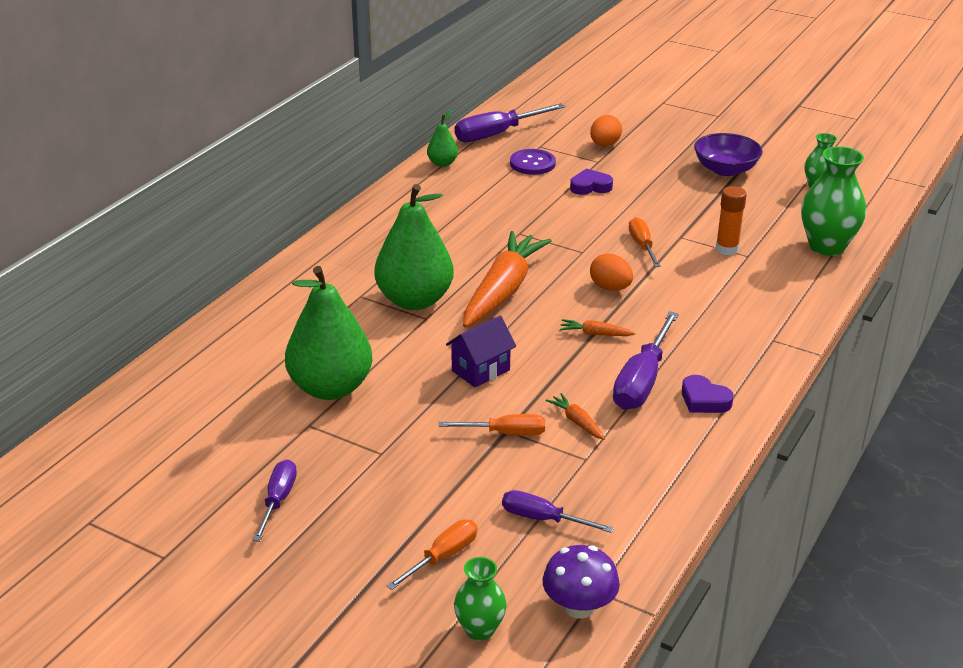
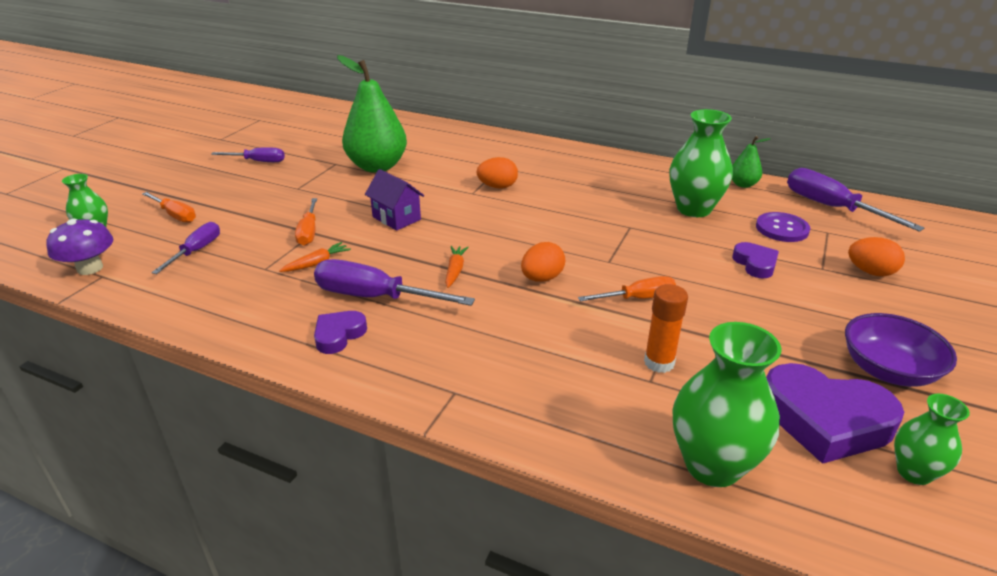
camera: 85 degrees right, 0 degrees up
(414, 300) = (497, 187): green pear -> orange egg
(489, 196) = (693, 209): none -> green vase
(503, 291) = (521, 223): orange carrot -> none
(778, 202) = (825, 420): none -> purple heart

